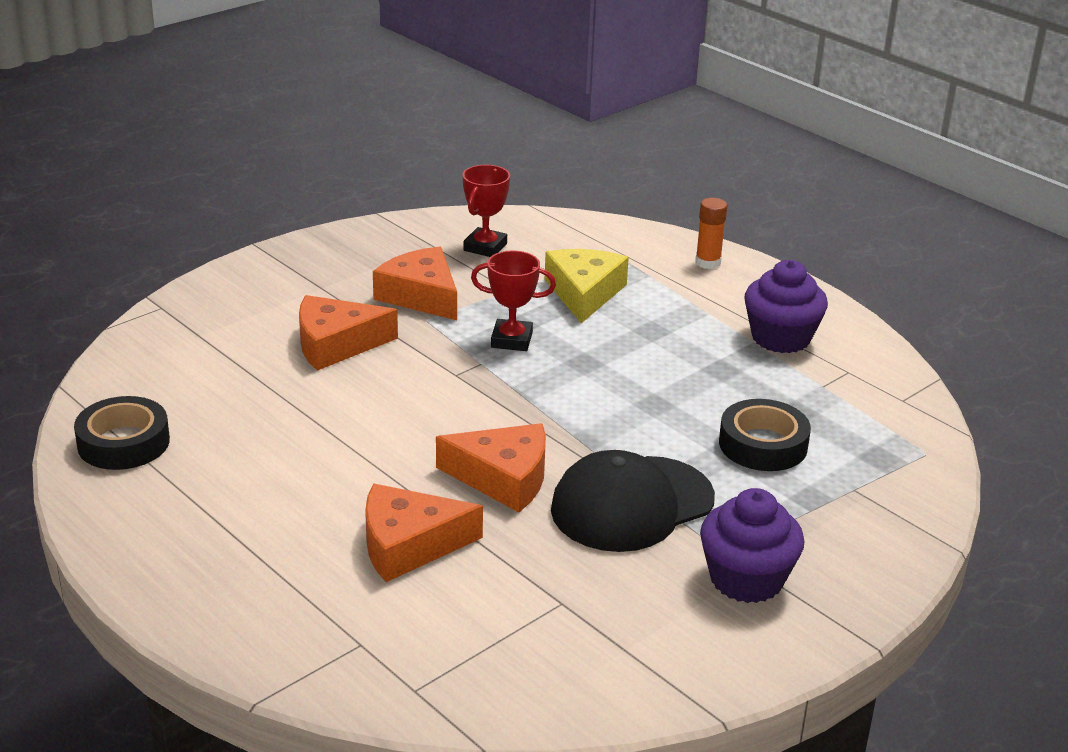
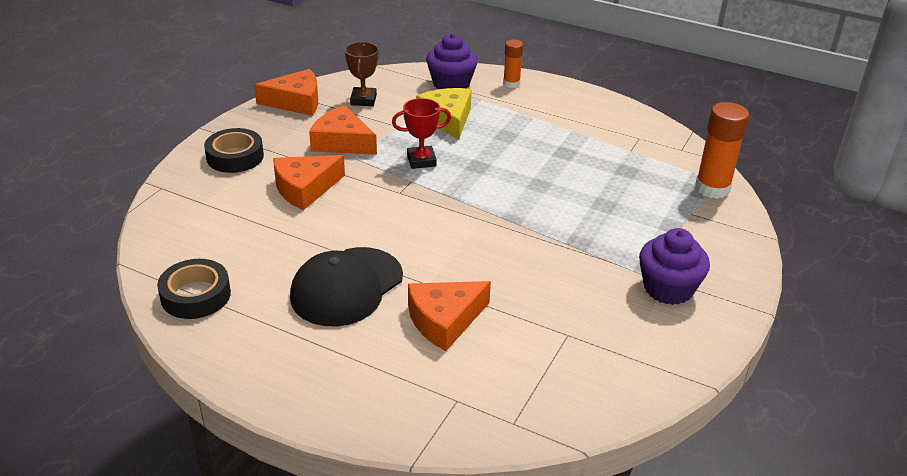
camera: 20 degrees left, 5 degrees up
(485, 247) = (363, 100): red trophy -> brown trophy
(503, 478) = (476, 257): orange cheese -> orange cheese (296, 102)
(631, 504) = (568, 256): black cap -> black cap (346, 287)
(763, 444) = (621, 197): black tape -> black tape (235, 157)
(781, 338) = (586, 124): purple cupcake -> purple cupcake (451, 84)
(911, 462) = (712, 188): none -> orange glue stick

